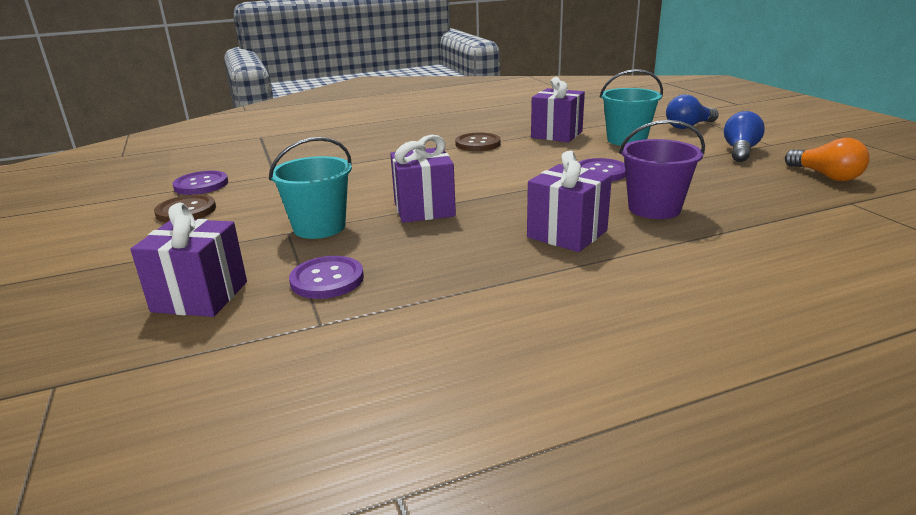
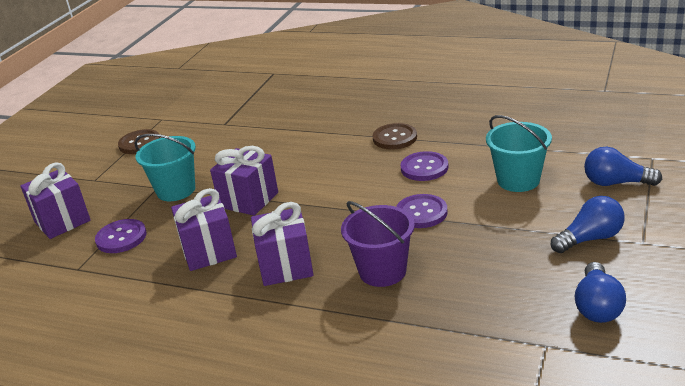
camera: 45 degrees right, 5 degrees up
(201, 185) = (176, 119): purple button -> purple button (424, 168)
(556, 134) = (474, 149): purple gift -> purple gift (208, 251)
(826, 176) = (597, 306): orange light bulb -> blue light bulb

